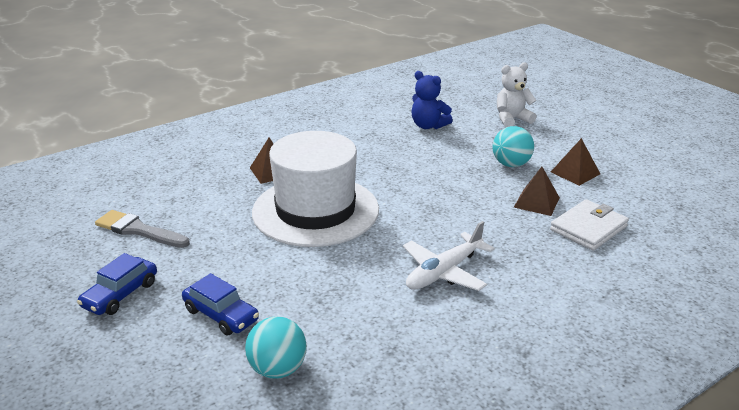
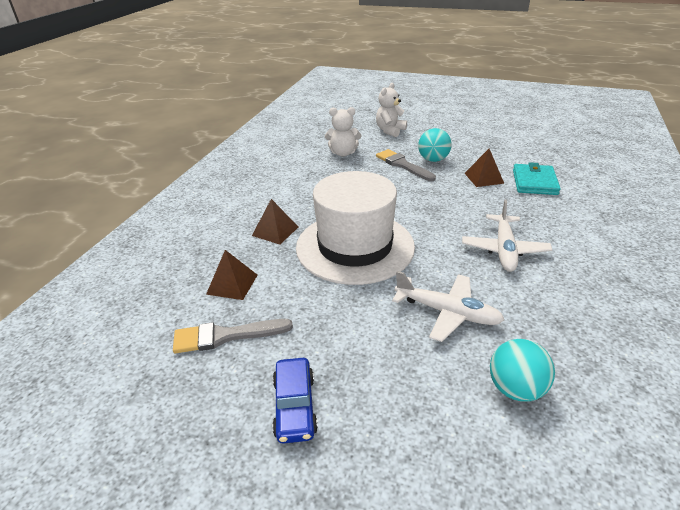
camera: 35 degrees left, 5 degrees up
(221, 315) = (408, 371): blue car -> none
(311, 293) = (447, 312): none -> white plane
(428, 126) = (343, 153): blue teddy bear -> white teddy bear
(470, 158) = (402, 165): none -> grey brush
(575, 173) = (476, 151): brown pyramid -> brown pyramid (232, 284)
(588, 228) = (534, 182): white wallet -> turquoise wallet

